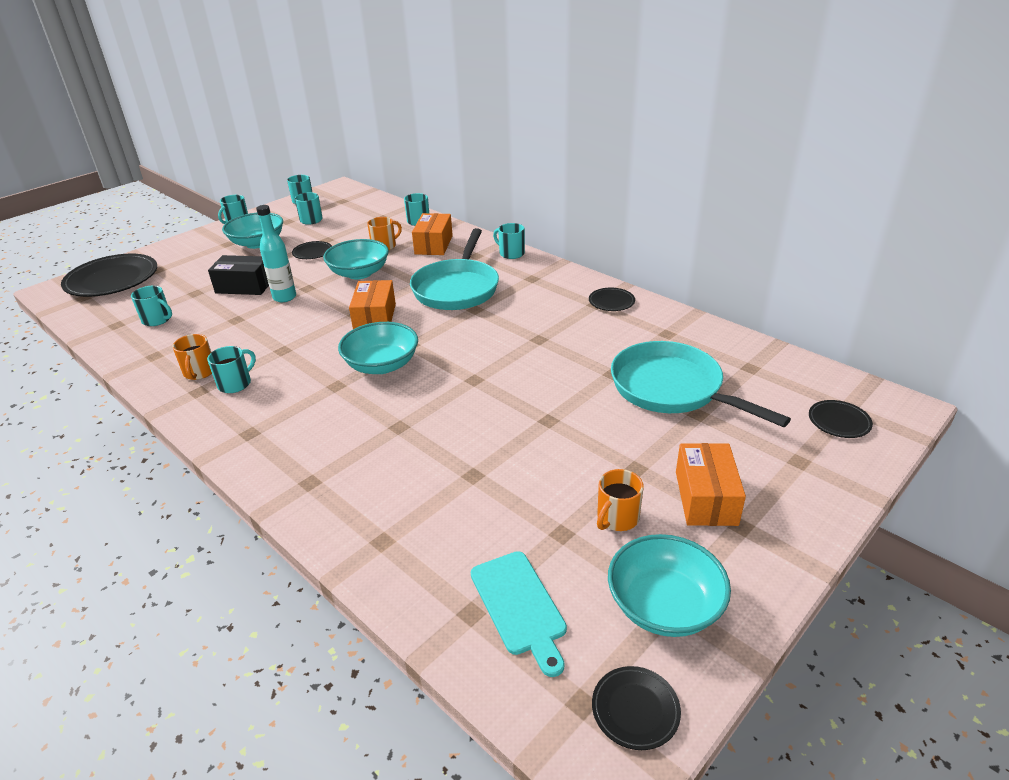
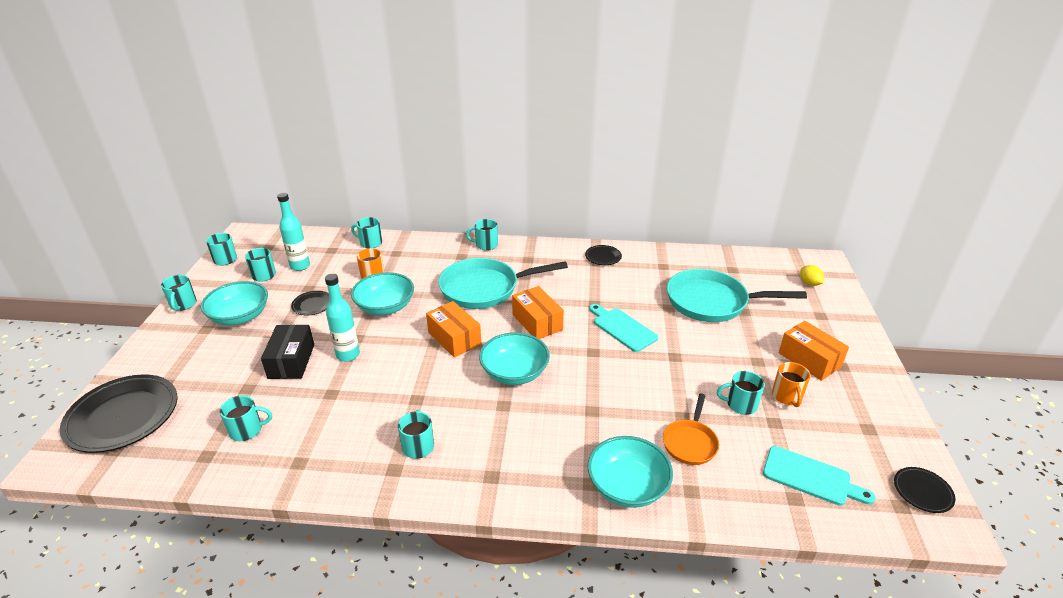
camera: 40 degrees left, 0 degrees up
(199, 372) = (369, 454): orange mug -> none
(244, 286) = (291, 361): black box -> black box turned 60 degrees counterclockwise
(343, 222) = (300, 266): none -> turquoise bottle
(433, 245) = (414, 259): orange box -> orange box (537, 322)
(445, 501) = (690, 442): none -> orange pan
(457, 288) = (484, 288): turquoise pan -> turquoise pan turned 105 degrees clockwise
(534, 372) = (623, 328): none -> turquoise cutting board
(550, 497) = (740, 404): none -> turquoise mug
(664, 605) = (866, 431): turquoise bowl -> turquoise bowl (627, 486)
(839, 422) = (809, 283): black plate -> yellow lemon

